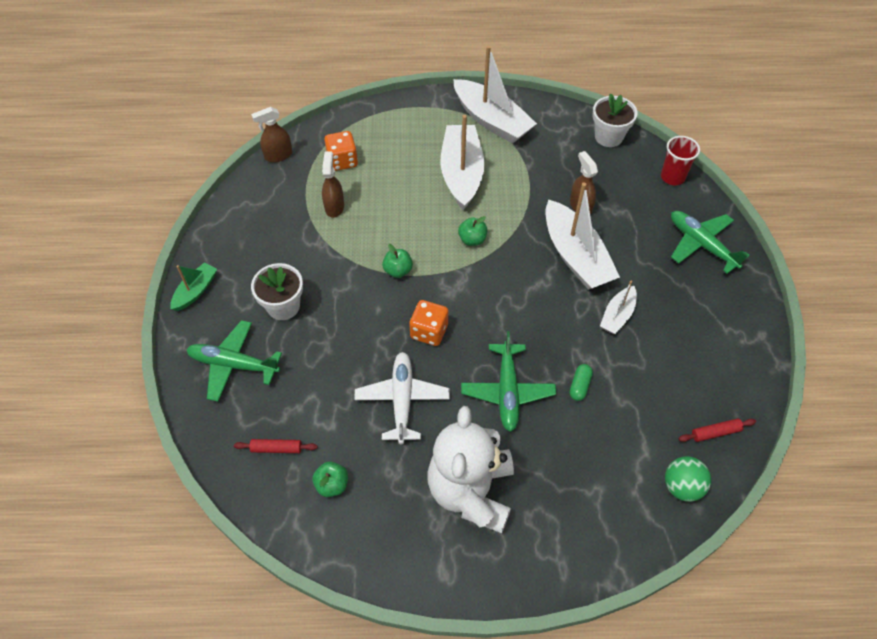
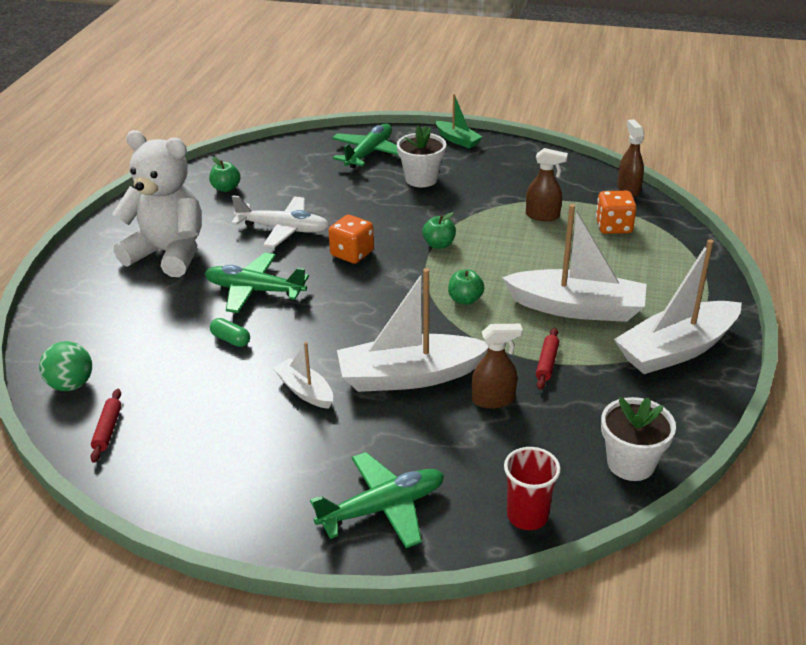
camera: 105 degrees right, 20 degrees down
(276, 448) = (276, 167): red rolling pin -> red rolling pin (547, 363)

